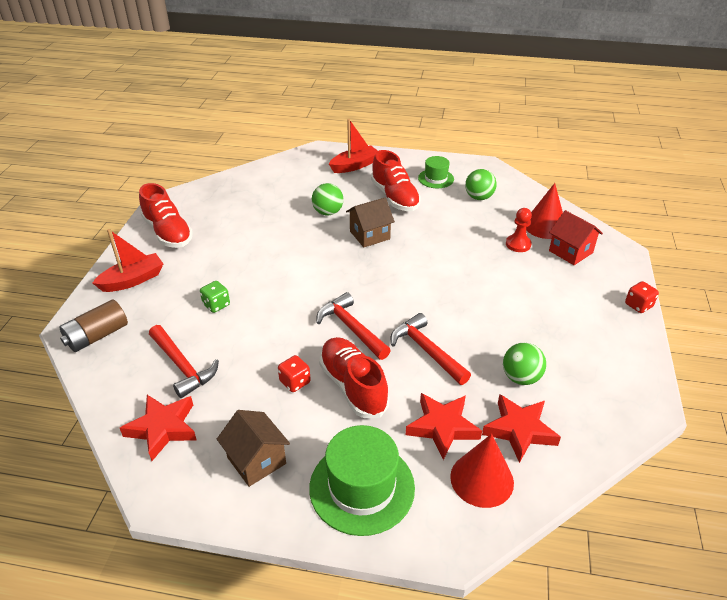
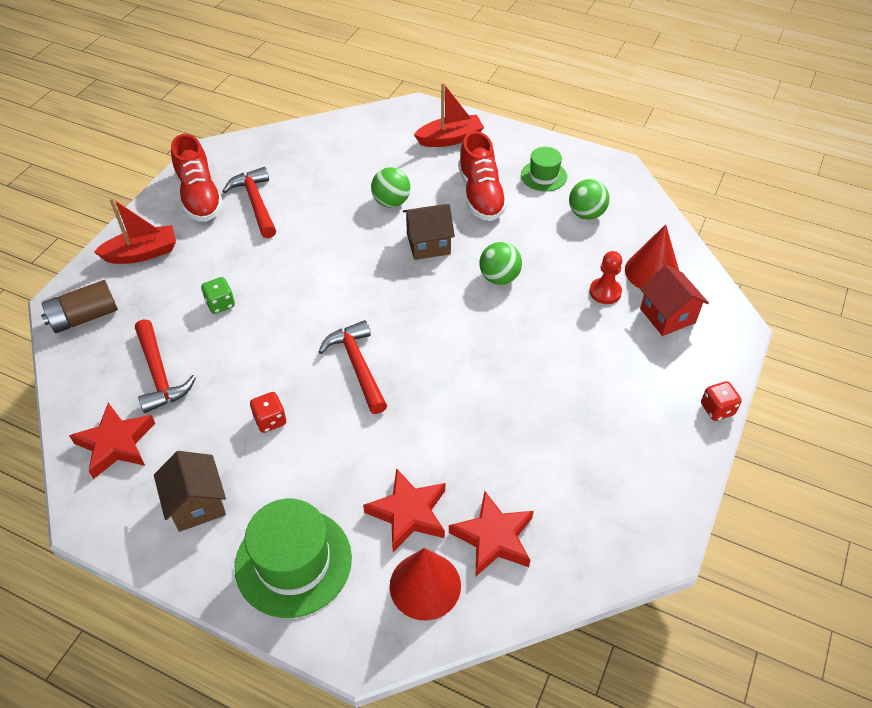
camera: 15 degrees right, 10 degrees up
(353, 386) = (331, 440): red shoe -> none
(427, 351) = (431, 414): red hammer -> red hammer (256, 203)
(521, 377) = (525, 473): green ball -> green ball (499, 278)

